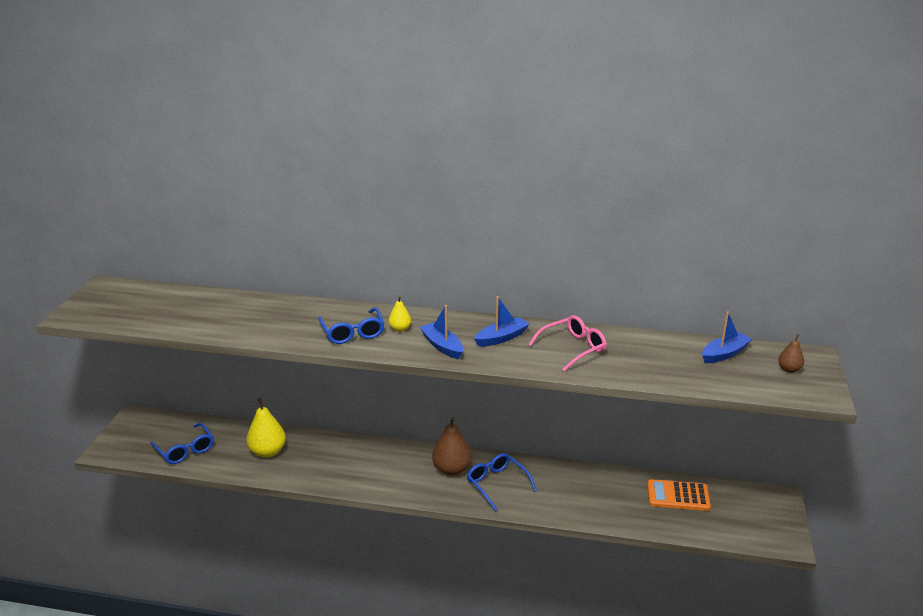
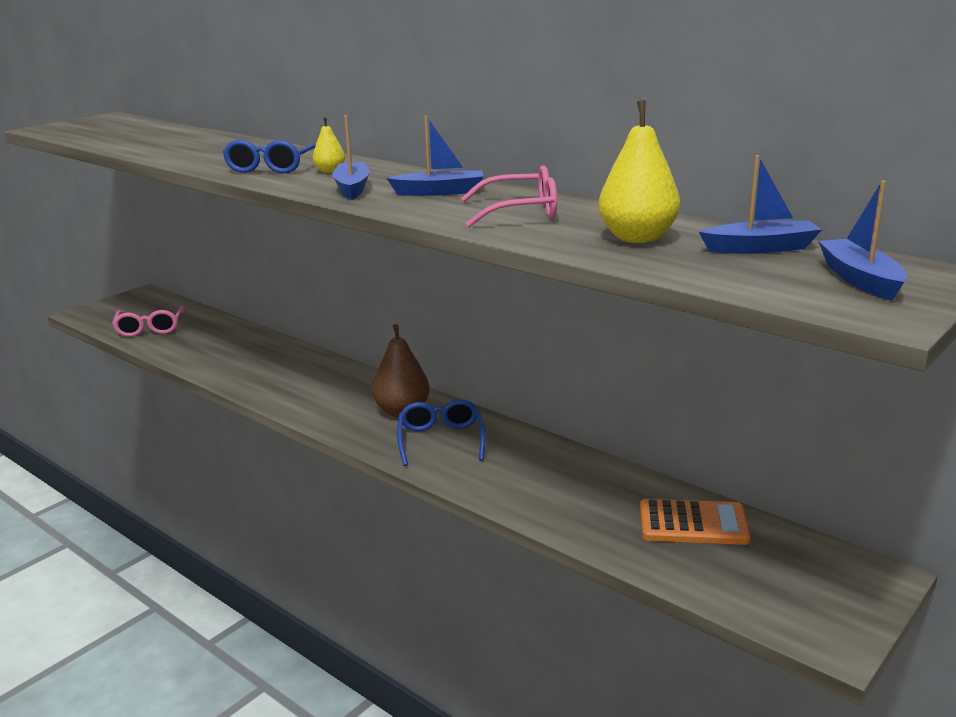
camera: 30 degrees right, 5 degrees down
(185, 450) = (150, 328): blue glasses -> pink glasses
(268, 452) = (224, 347): yellow pear -> yellow pear (637, 238)
(678, 496) = (693, 524): orange calculator -> orange calculator turned 150 degrees clockwise
(789, 369) = (859, 279): brown pear -> blue boat

